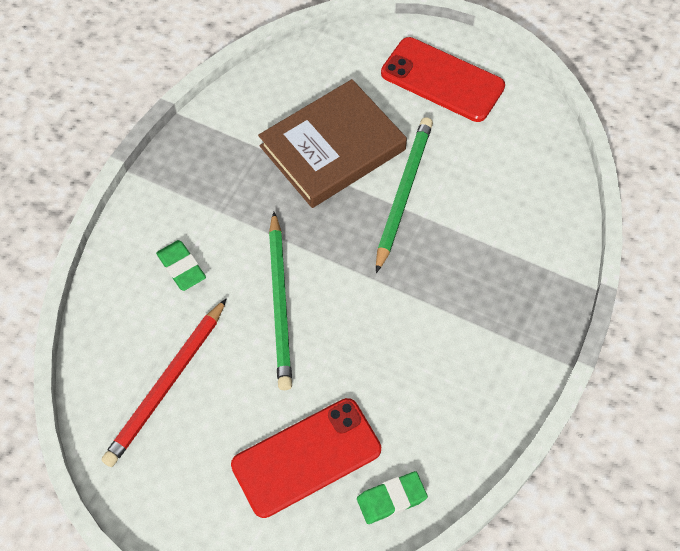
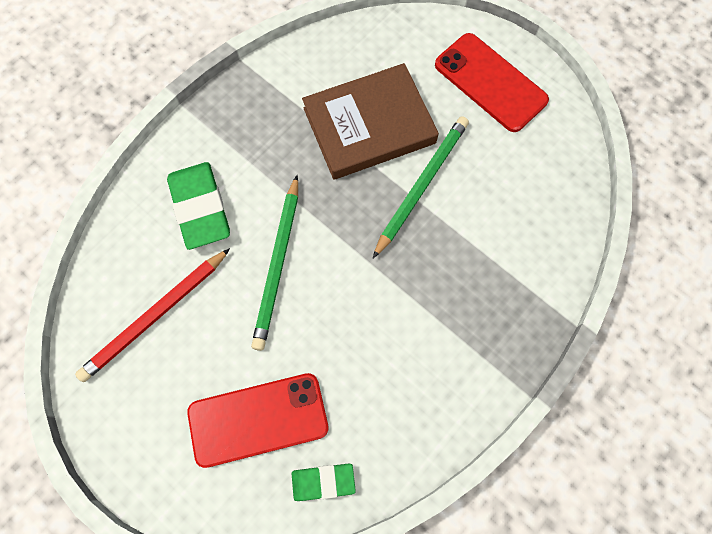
camera: 15 degrees right, 10 degrees up
(181, 267) = (200, 208): green eraser -> green eraser, size x1.72

